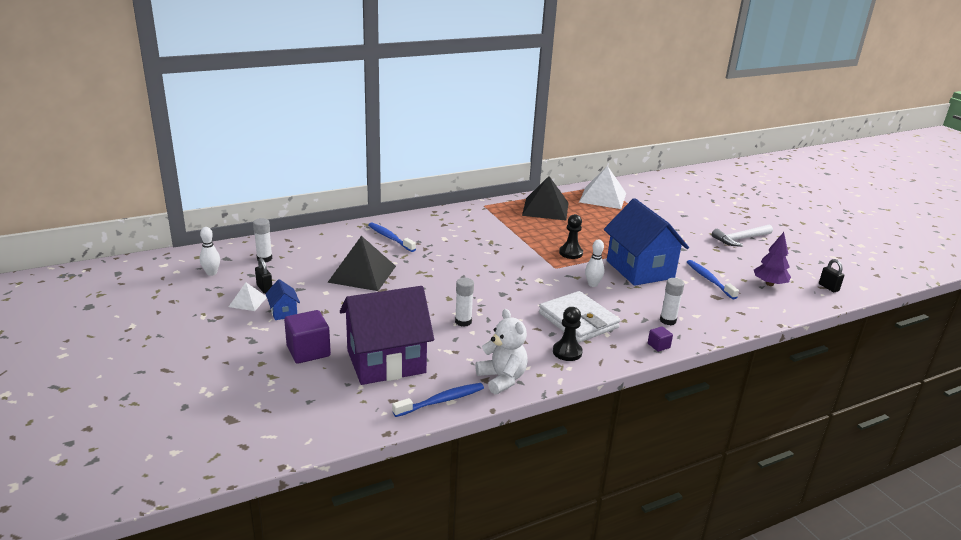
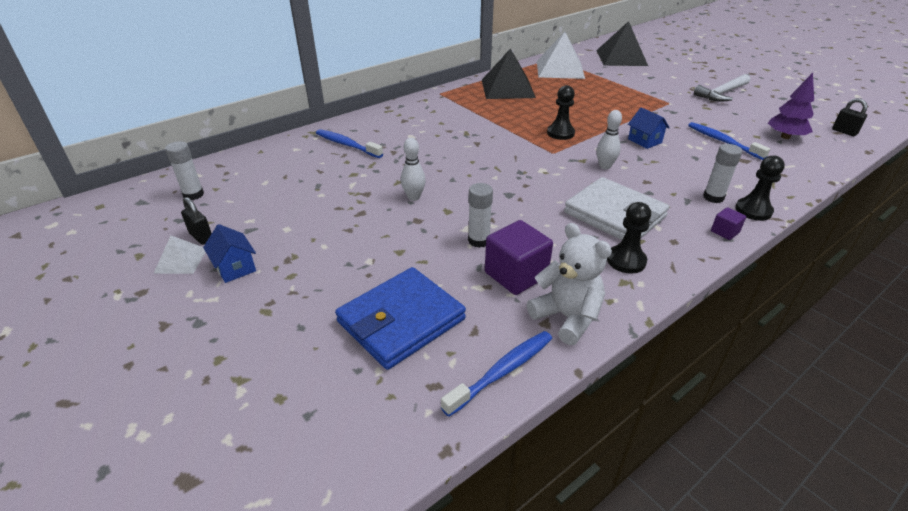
camera: 10 degrees left, 10 degrees up
(211, 273) = (122, 226): white bowling pin -> white bowling pin (414, 197)
(308, 351) = (285, 324): purple cube -> purple cube (516, 275)
(362, 274) = (327, 195): black pyramid -> black pyramid (621, 58)
(386, 362) = (401, 320): purple house -> blue wallet
(640, 269) = (644, 141): blue house -> blue house, size x0.41
(694, 335) = (753, 210): none -> black pawn

